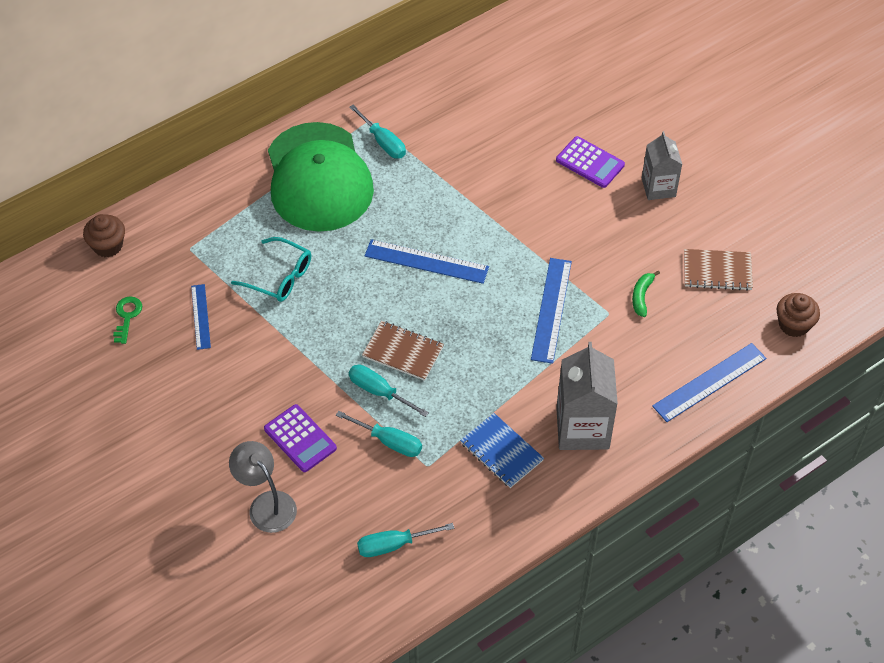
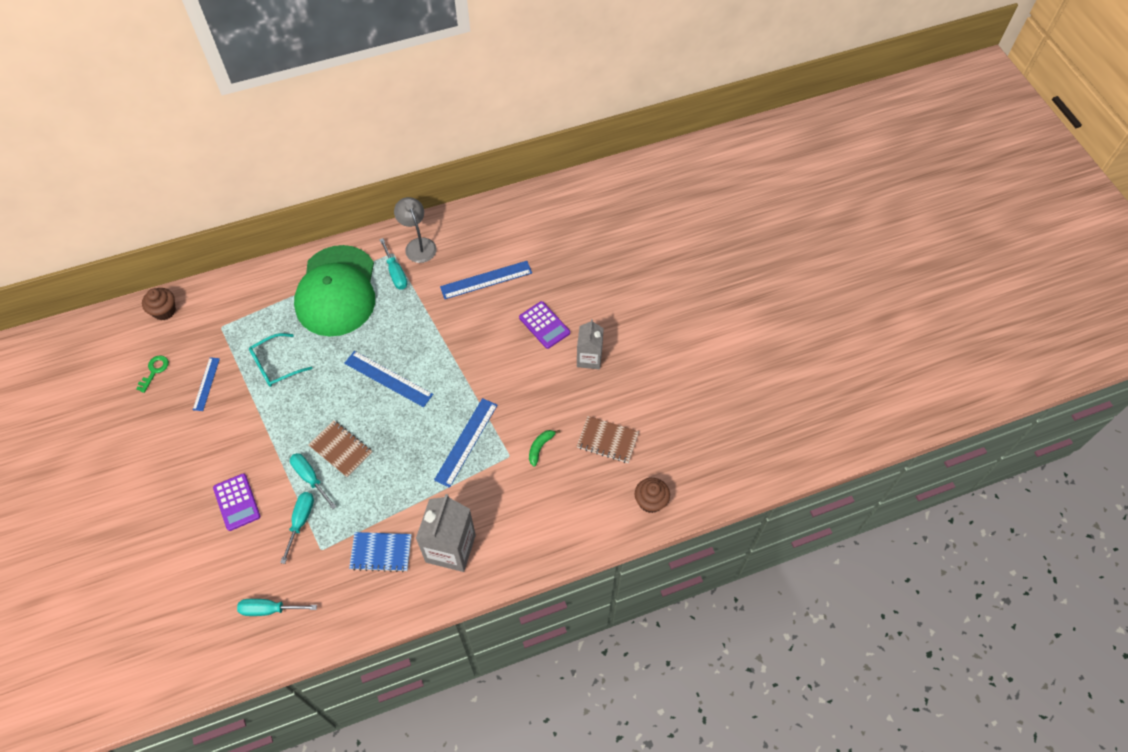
camera: 15 degrees right, 5 degrees up
(266, 504) = (190, 550): grey lamp -> grey lamp (418, 245)
(279, 277) = (276, 365): turquoise glasses -> turquoise glasses turned 105 degrees clockwise
(389, 441) = (301, 521): turquoise screwdriver -> turquoise screwdriver turned 120 degrees counterclockwise
(501, 452) = (381, 552): blue notebook -> blue notebook turned 60 degrees counterclockwise
(709, 382) = (564, 534): blue ruler -> blue ruler (486, 280)

